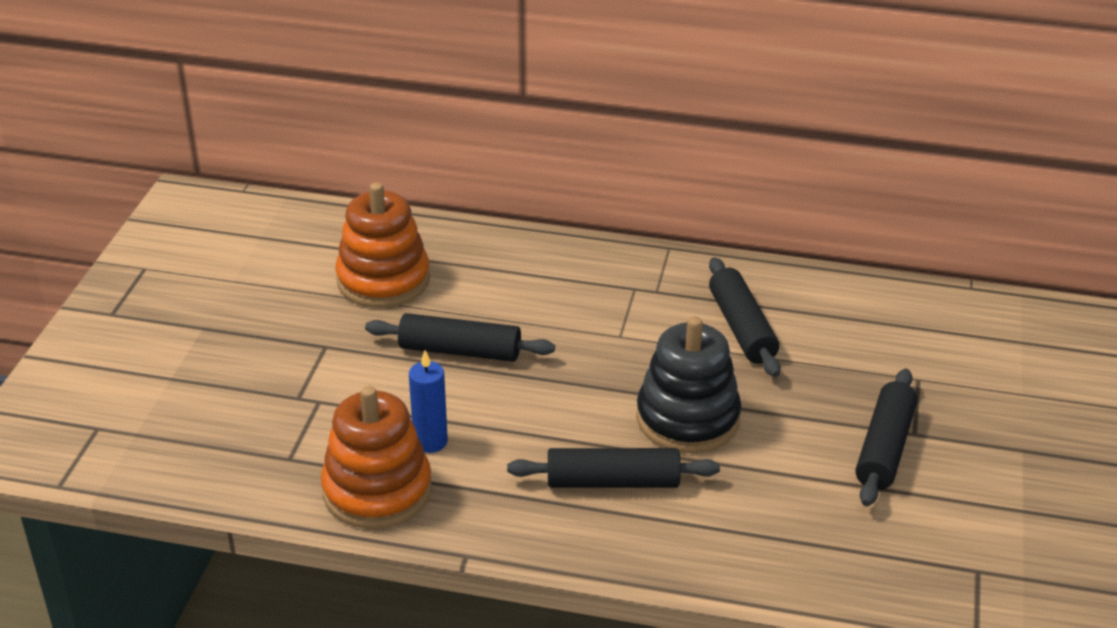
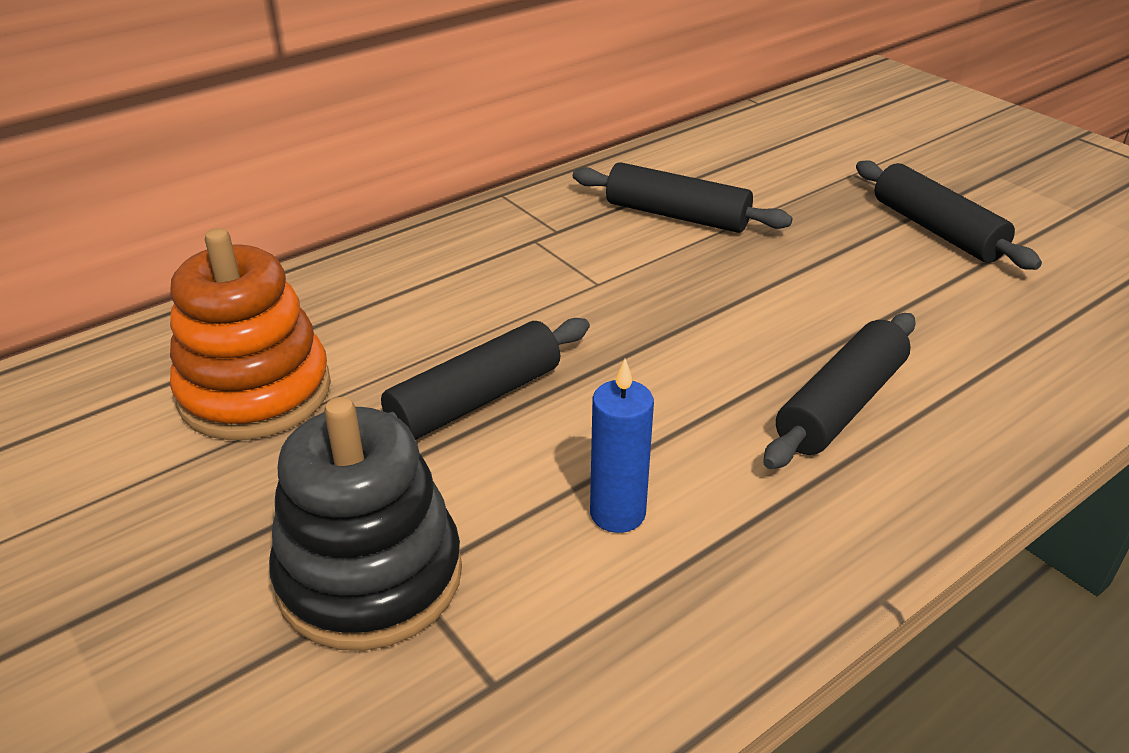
camera: 50 degrees left, 0 degrees up
(377, 490) = (666, 619): orange stacking toy -> none
(687, 419) = (782, 308): black stacking toy -> black stacking toy (370, 576)

